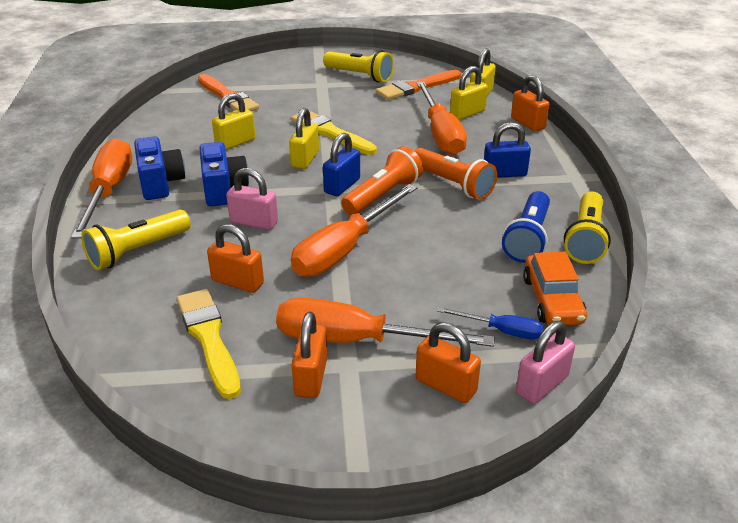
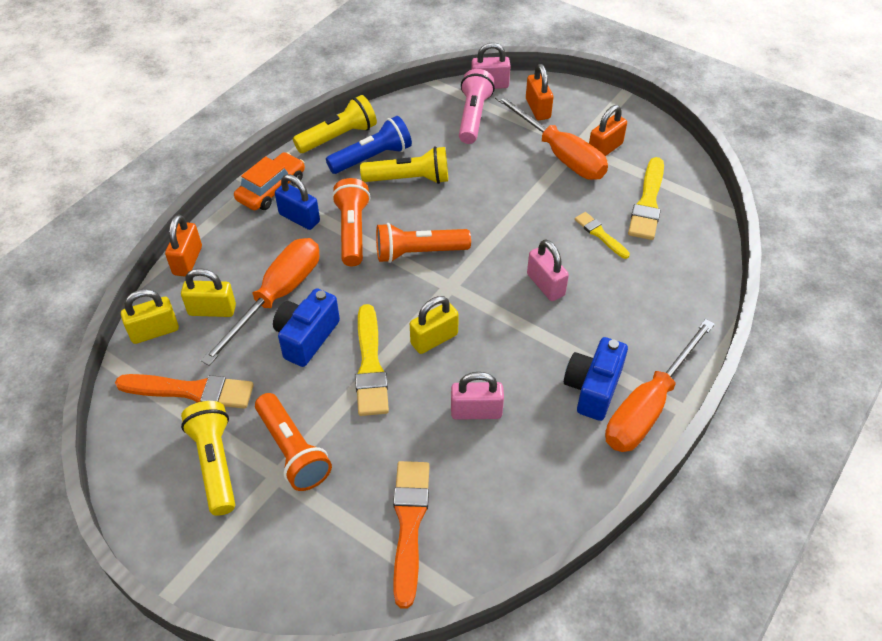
camera: 140 degrees left, 15 degrees up
(137, 251) = (658, 307): yellow flashlight -> yellow flashlight (409, 179)
(223, 189) = (540, 342): blue camera -> blue camera (306, 337)
(235, 143) = (476, 411): yellow padlock -> pink padlock
(237, 282) = (600, 234): orange padlock -> yellow brush
(326, 92) = (293, 451): none -> orange flashlight
(342, 186) = (438, 283): blue padlock -> none
(345, 249) = (502, 219): orange screwdriver -> none
(501, 331) = (473, 116): blue screwdriver -> pink flashlight
(552, 300) = (420, 116): orange car -> orange car (271, 189)

